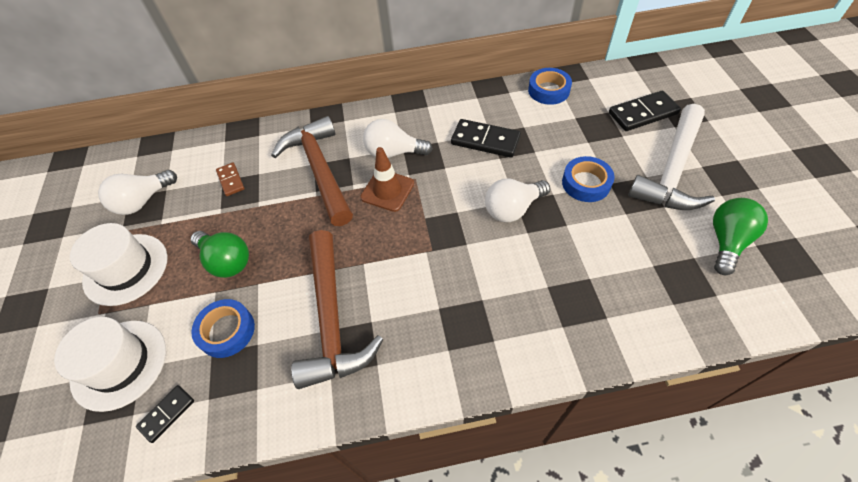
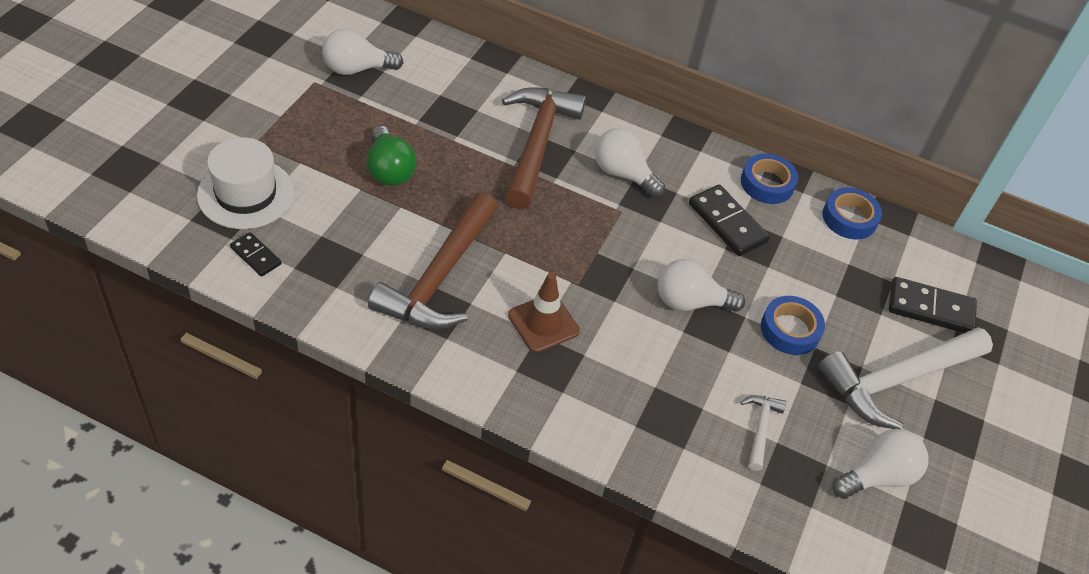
camera: 25 degrees right, 5 degrees down
(126, 269) = (302, 120): white hat -> none
(167, 414) = (256, 256): black domino -> black domino turned 60 degrees clockwise
(226, 331) = (346, 227): blue tape -> blue tape (767, 183)
(231, 180) = (447, 100): brown domino -> none
(387, 190) = (584, 205): brown traffic cone -> brown traffic cone (543, 323)
(635, 264) = (760, 429): none -> white hammer
(727, 241) = (877, 476): green light bulb -> white light bulb

